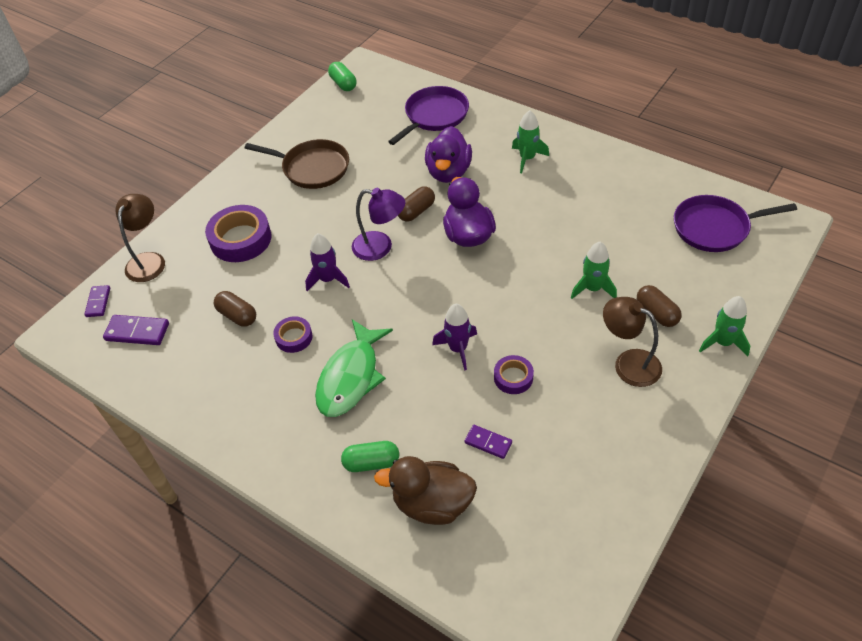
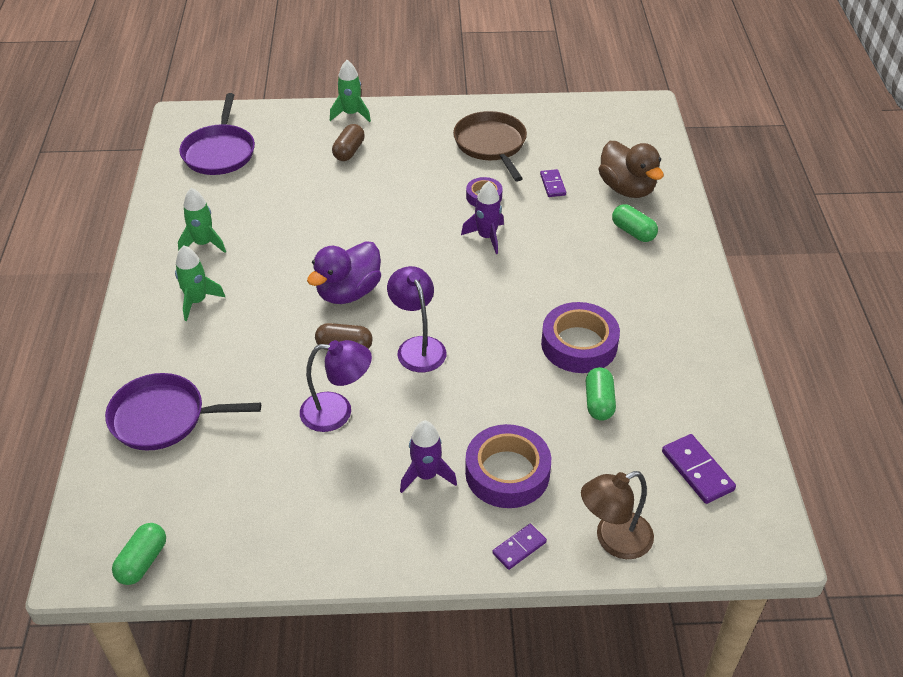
camera: 130 degrees left, 5 degrees down
(98, 302) = (706, 540): purple domino -> purple domino (519, 548)
(237, 315) = (599, 402): brown capsule -> green capsule
(294, 337) = (579, 344): purple tape -> purple tape, size x1.84
(313, 168) = (342, 481): brown pan -> brown pan (491, 144)
(328, 279) = (493, 361): purple rocket -> purple rocket (426, 475)
(351, 377) = (577, 284): green fish -> none
(364, 186) = (337, 412): none -> purple lamp
(448, 172) = (263, 352): purple duck -> none
(592, 289) = (351, 191): green rocket -> green rocket (203, 244)
(628, 363) = (413, 148): brown lamp -> none
(714, 228) = (219, 152): purple pan -> purple pan turned 45 degrees clockwise

